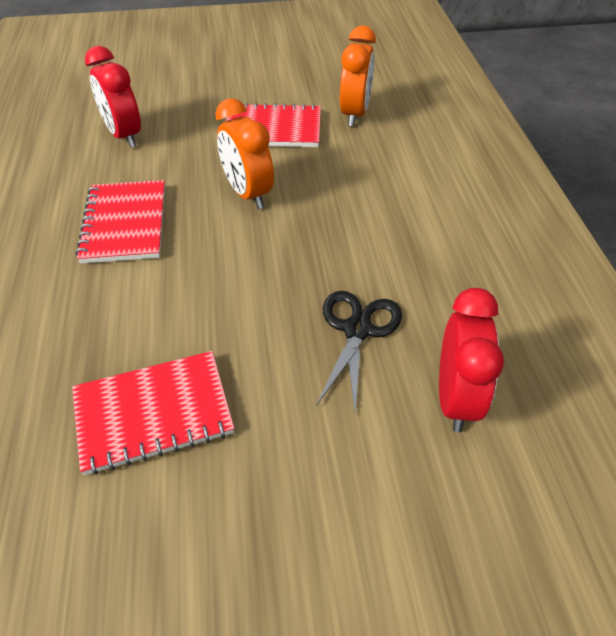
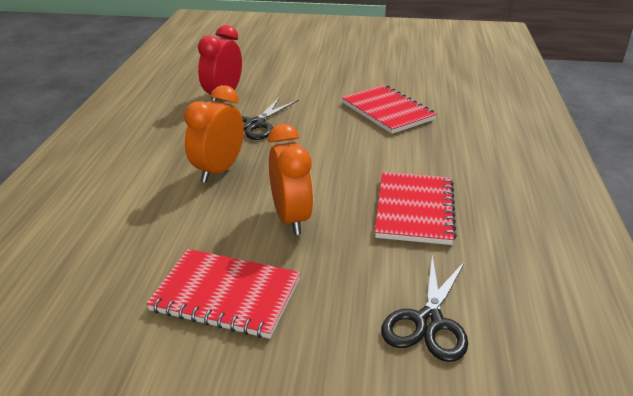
camera: 165 degrees left, 15 degrees down
(124, 135) = (428, 322): red clock -> black scissors
(153, 413) = (388, 111): red notebook -> red notebook turned 60 degrees clockwise
(355, 114) = (105, 300): orange clock -> orange clock (218, 170)

